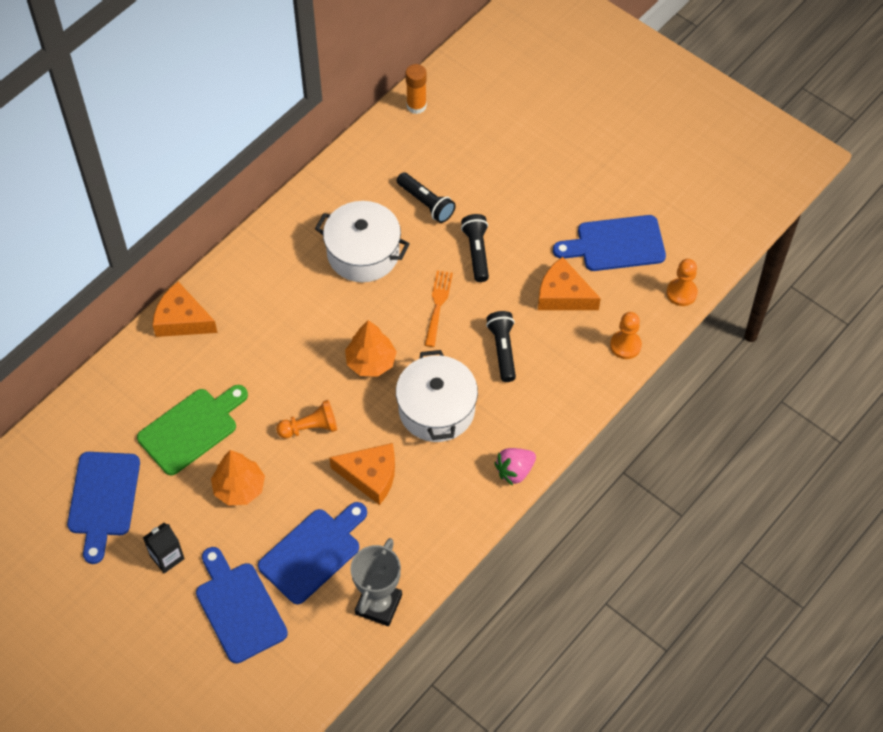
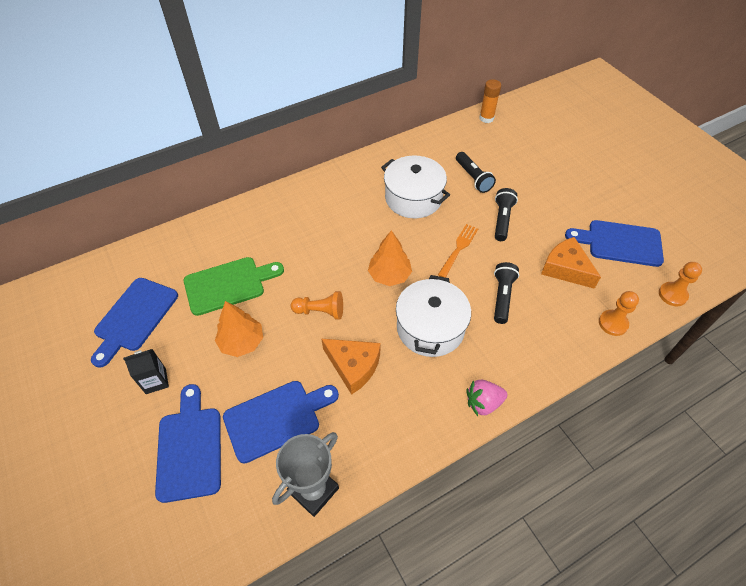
camera: 20 degrees right, 5 degrees down
(182, 319) = (261, 207): orange cheese -> none

